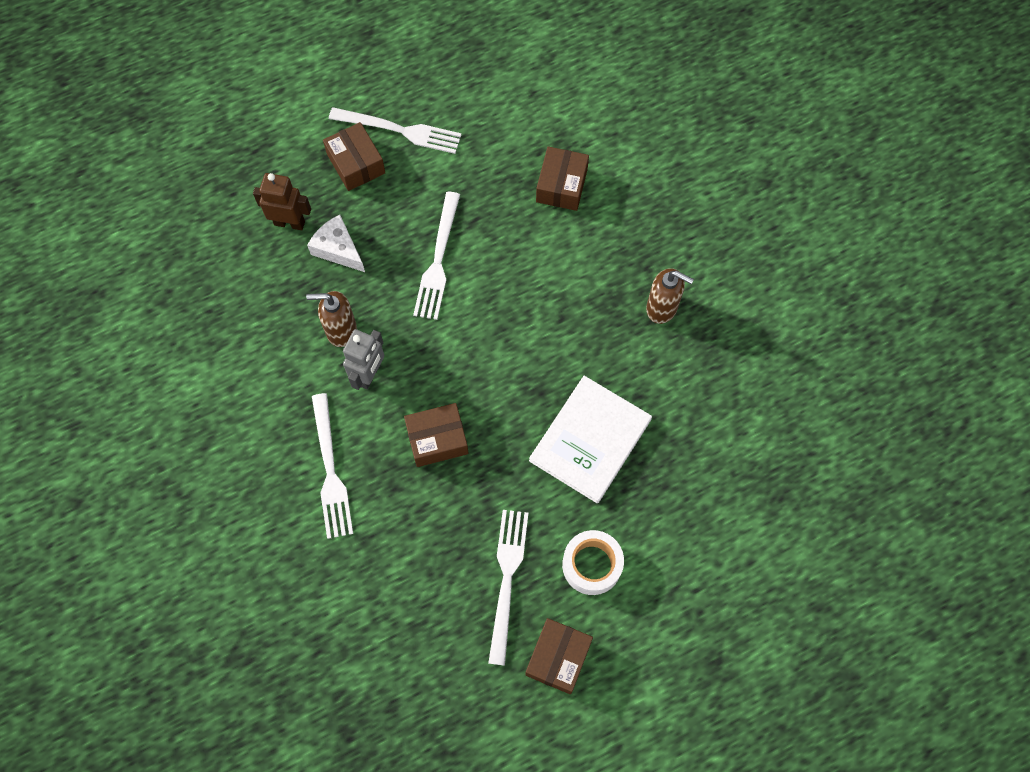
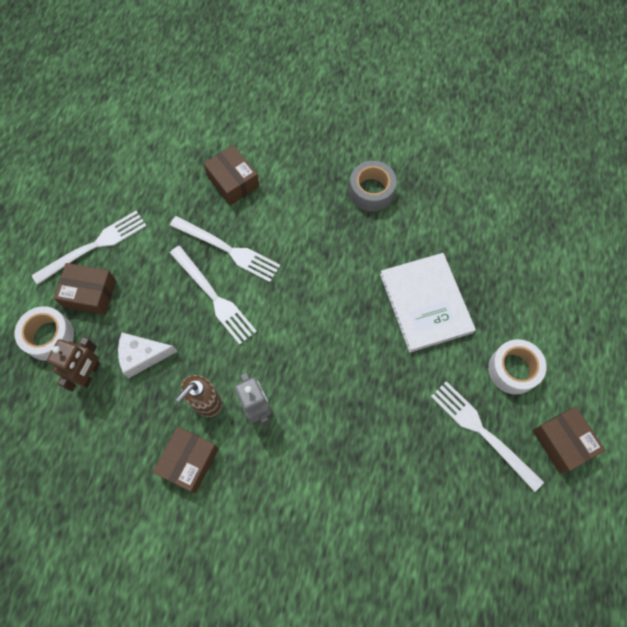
camera: 50 degrees left, 0 degrees up
(289, 223) = (90, 373): brown robot -> brown robot turned 150 degrees clockwise
(293, 166) = (49, 337): none -> white tape
(330, 471) = (306, 493): white fork -> white fork (228, 250)
(437, 439) = (344, 400): brown box -> brown box (189, 461)
(662, 308) = (371, 191): brown soap dispenser -> grey tape

